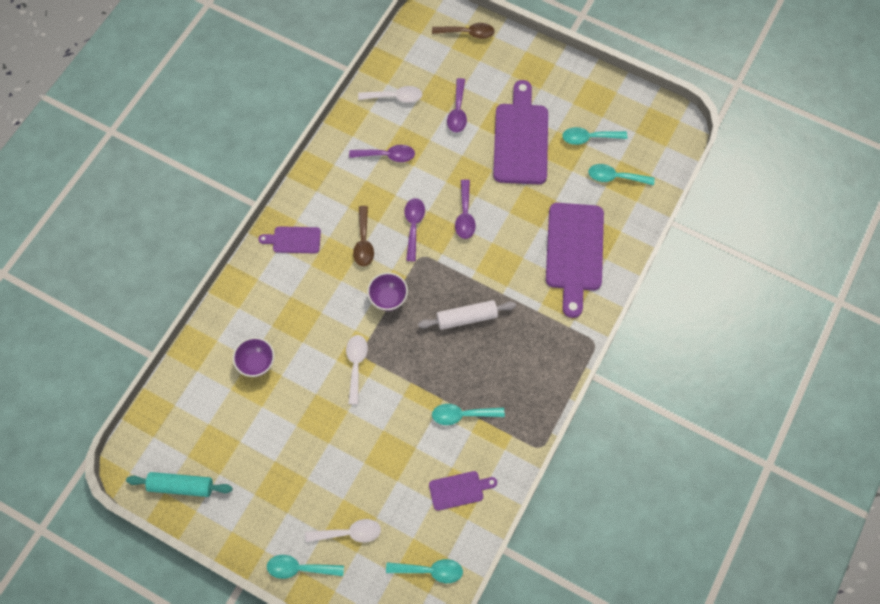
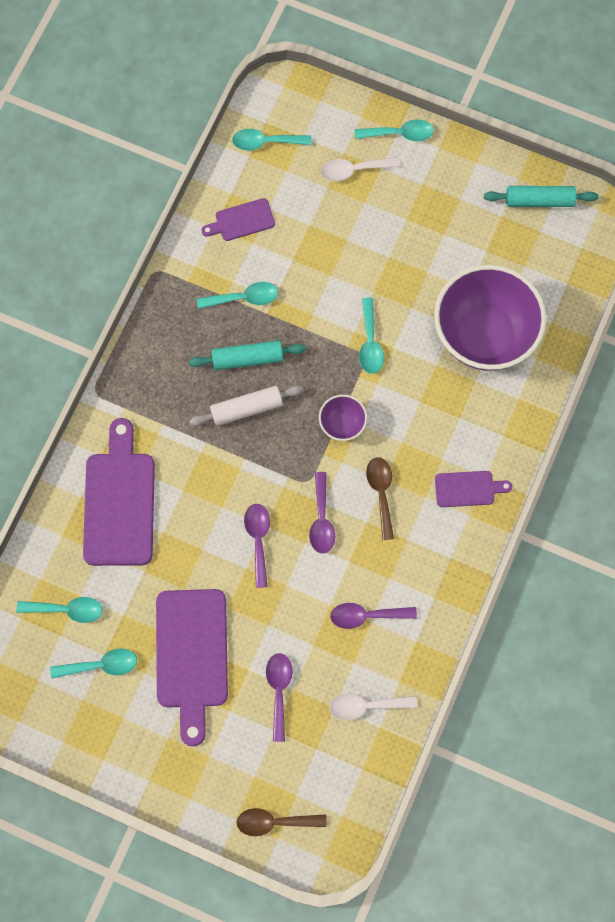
camera: 175 degrees right, 5 degrees up
(257, 363) = (484, 336): purple bowl -> purple bowl, size x2.30
(356, 365) = (370, 343): white spoon -> turquoise spoon
(463, 360) = (247, 359): none -> turquoise rolling pin

